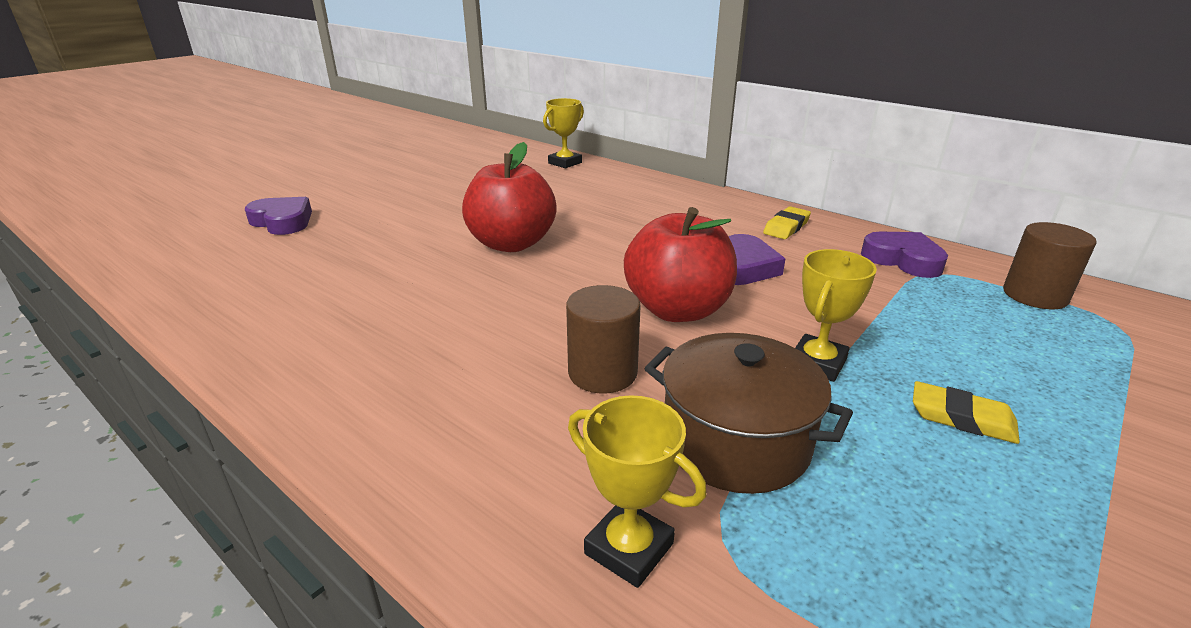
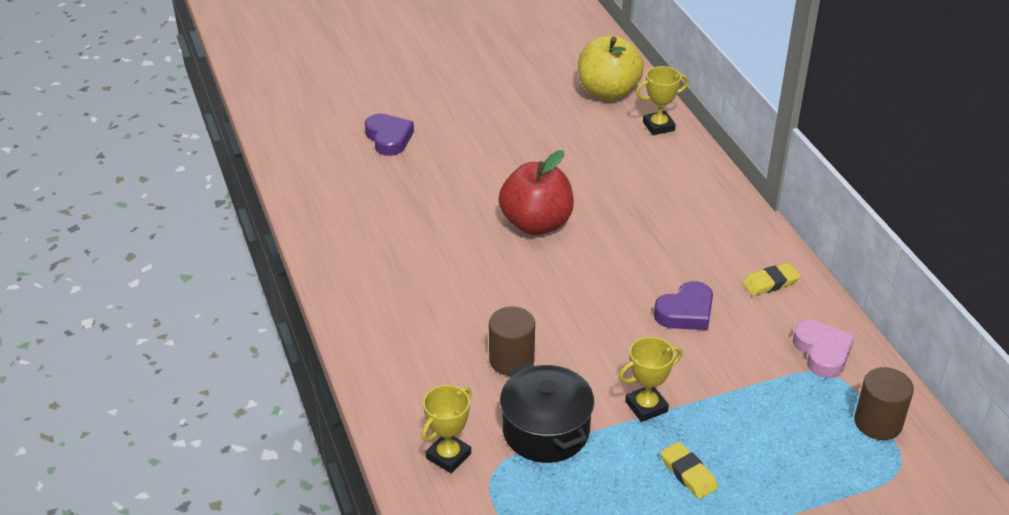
camera: 30 degrees right, 10 degrees up
(499, 154) = (608, 92): none -> yellow apple
(629, 548) = (448, 456): yellow trophy -> yellow trophy turned 60 degrees clockwise
(677, 310) = (599, 332): red apple -> none
(735, 441) = (546, 431): brown pot -> black pot
(903, 260) = (822, 352): purple heart -> pink heart

